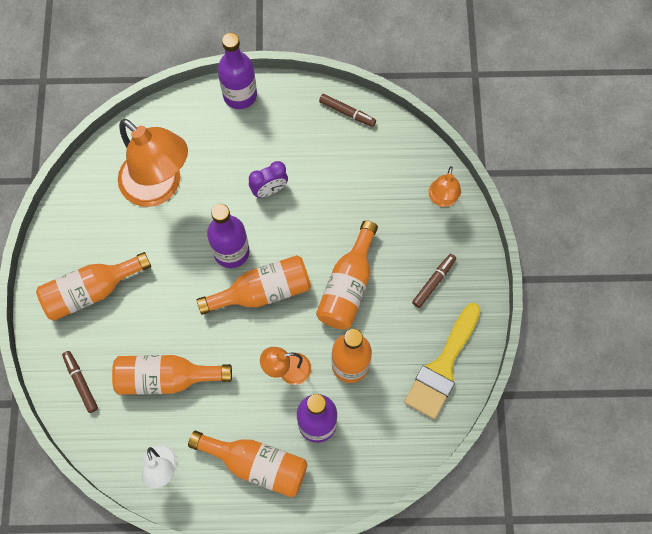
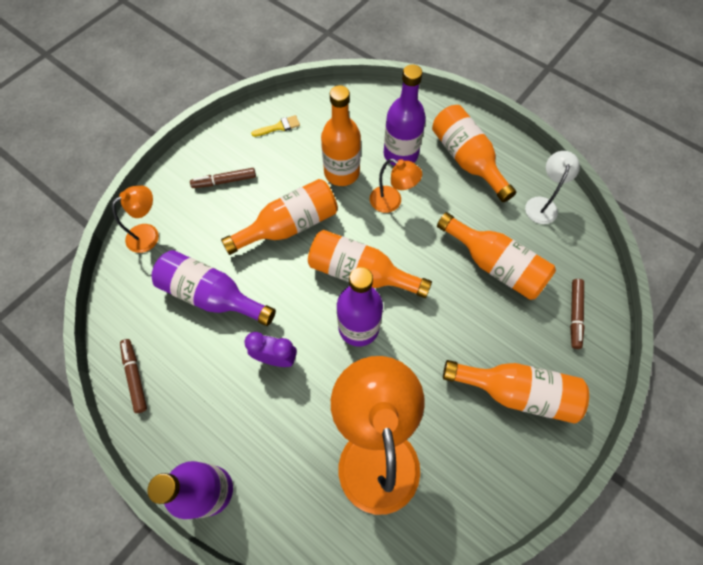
camera: 140 degrees left, 5 degrees down
(352, 194) = (212, 295): none -> purple bottle
(442, 367) = (279, 127): yellow brush -> yellow brush, size x0.43

